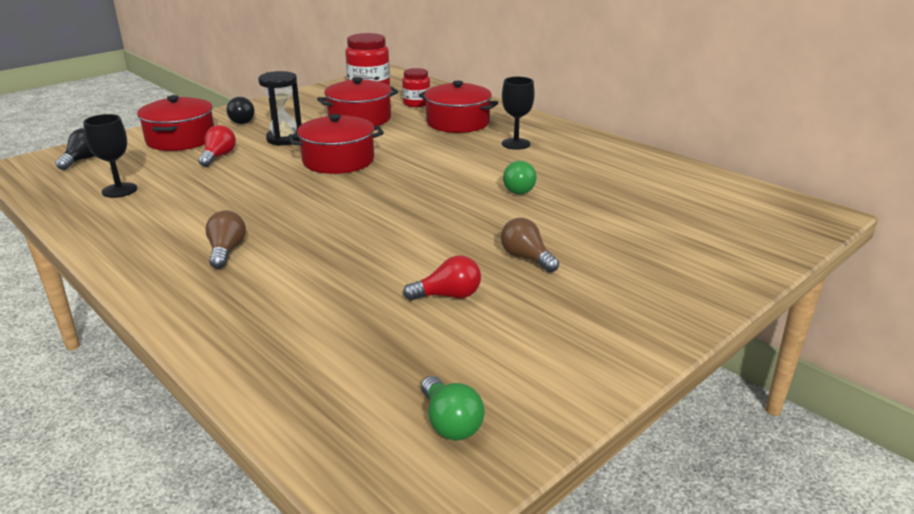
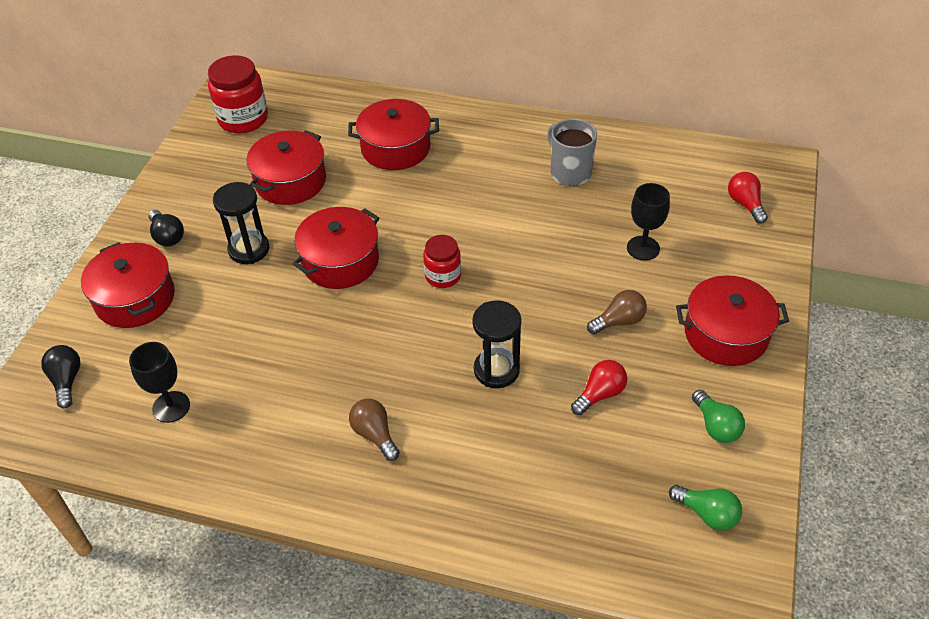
camera: 30 degrees left, 20 degrees up
(218, 157) = (212, 309): red light bulb -> red light bulb (745, 204)
(375, 250) = (496, 370): none -> black hourglass
(416, 103) = (322, 129): red jar -> red jar (443, 276)
(516, 144) = (480, 162): black goblet -> black goblet (643, 248)
(519, 189) = (539, 231): green light bulb -> green light bulb (715, 426)
(526, 258) = (619, 321): brown light bulb -> brown light bulb turned 135 degrees clockwise
(588, 166) = (569, 172): none -> grey mug
(631, 301) = (726, 334): none -> red pot

